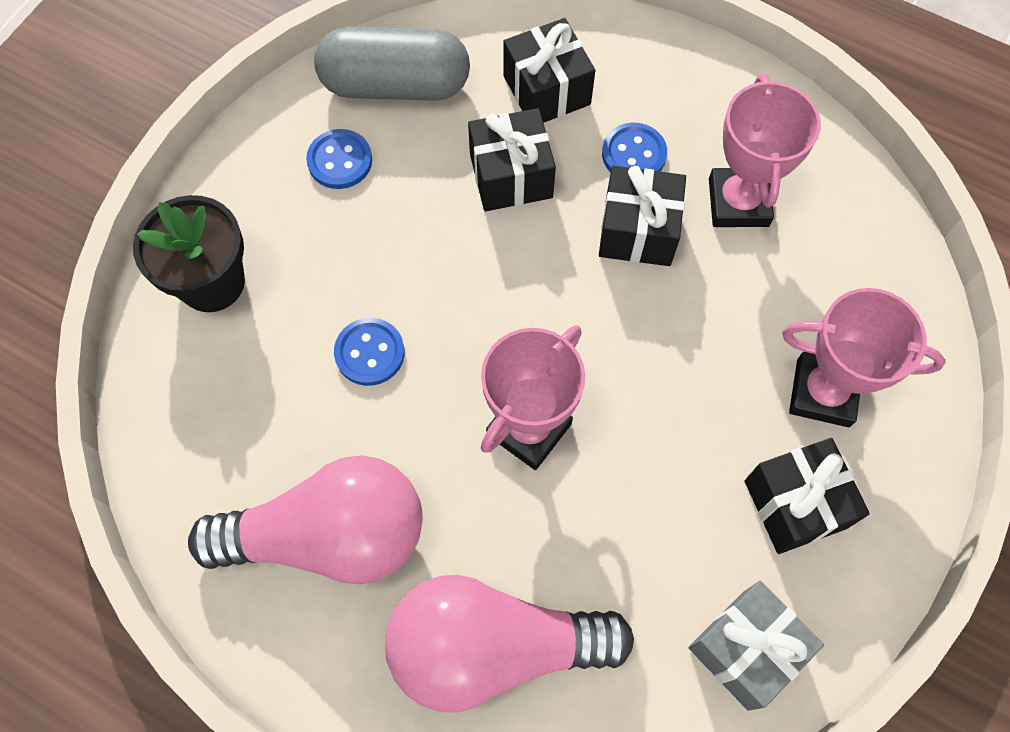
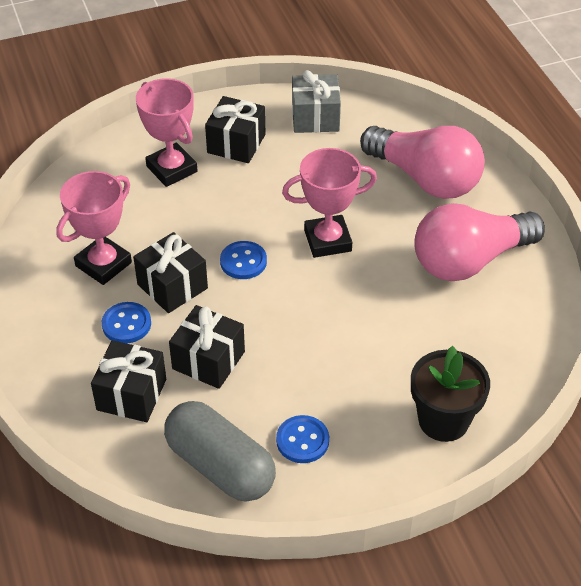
camera: 140 degrees left, 20 degrees down
(329, 535) = (470, 260): pink light bulb -> pink light bulb turned 60 degrees counterclockwise
(369, 353) = (379, 324): blue button -> blue button (243, 261)

